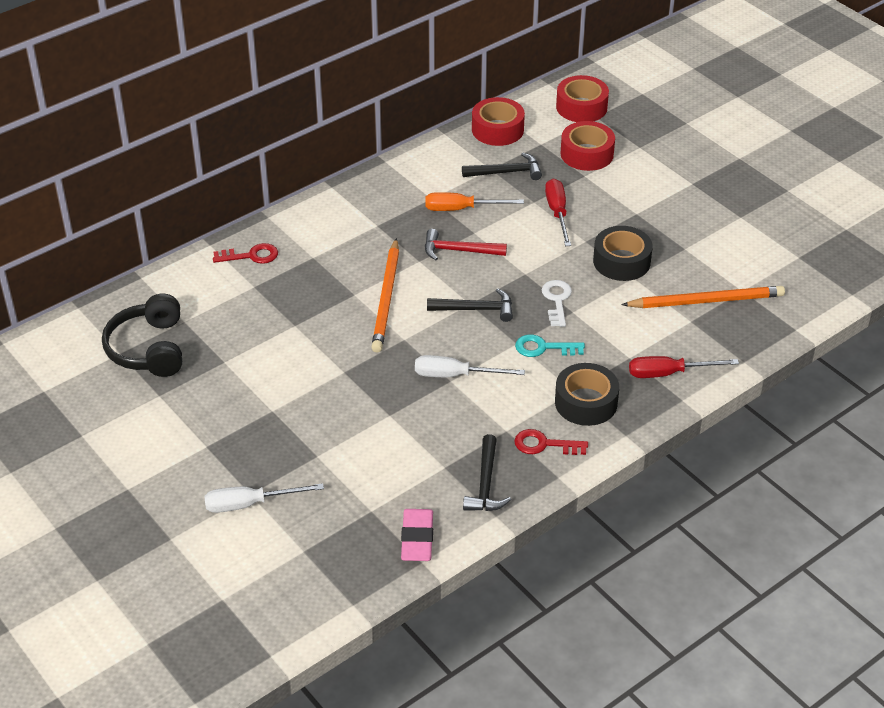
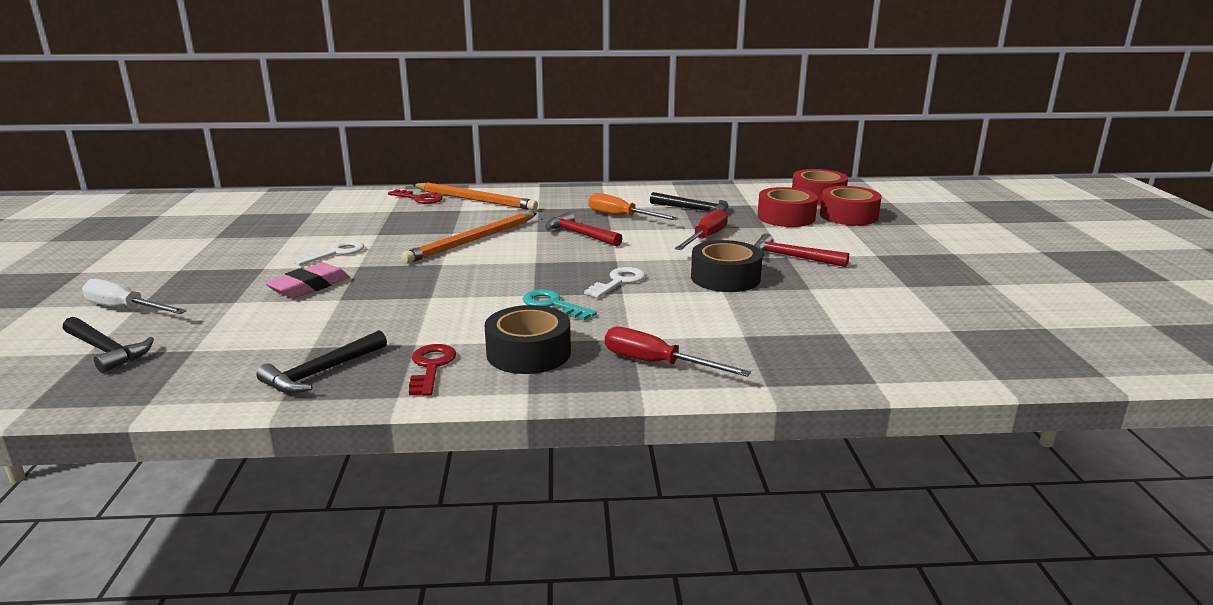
camera: 35 degrees right, 20 degrees down
(149, 349) = (261, 217): black headphones -> none
(301, 366) = (335, 253): none -> white key
(417, 539) = (181, 385): pink eraser -> pink eraser (309, 286)
(455, 375) = (441, 295): white screwdriver -> none
(475, 309) = (534, 266): black hammer -> black hammer (106, 350)
(497, 129) = (721, 191): red tape -> red tape (848, 216)
(544, 444) = (431, 367): red key -> red key turned 45 degrees clockwise
(641, 213) = (792, 257): none -> red hammer
(705, 301) = (783, 327): orange pencil -> orange pencil (474, 200)

